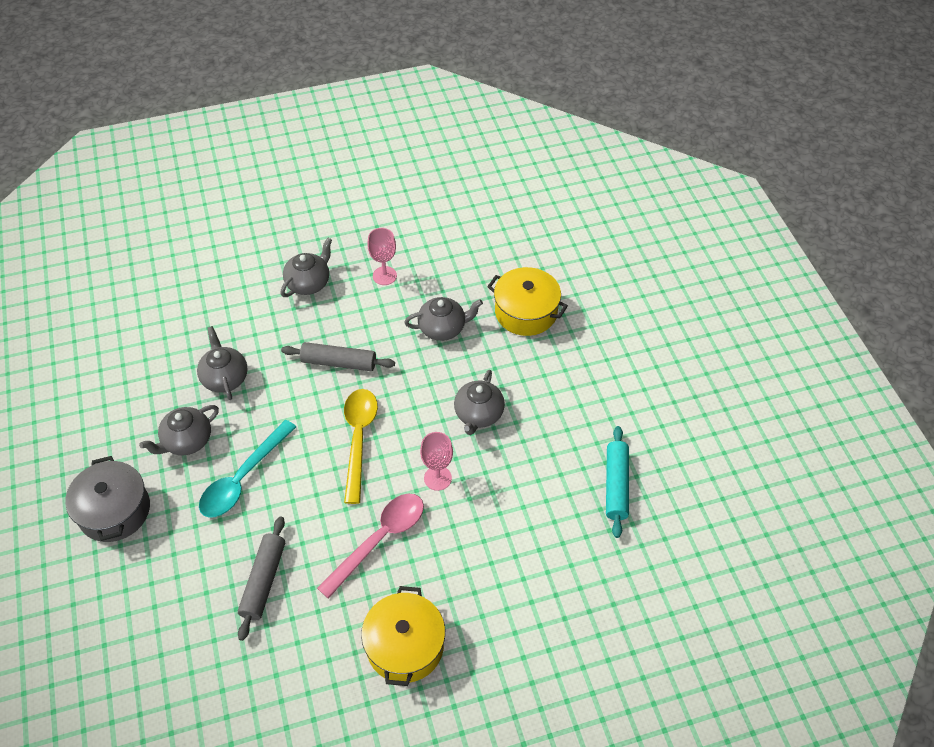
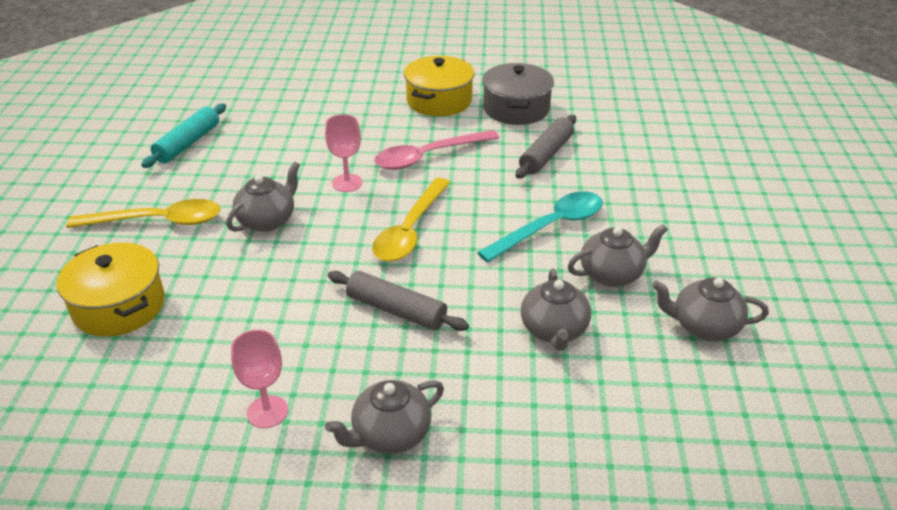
camera: 160 degrees left, 15 degrees down
(114, 510) = (698, 232): grey pot -> grey pot (516, 109)
(443, 328) = (238, 315): grey teapot -> grey teapot (704, 326)
(563, 387) = (157, 221): none -> yellow spoon

